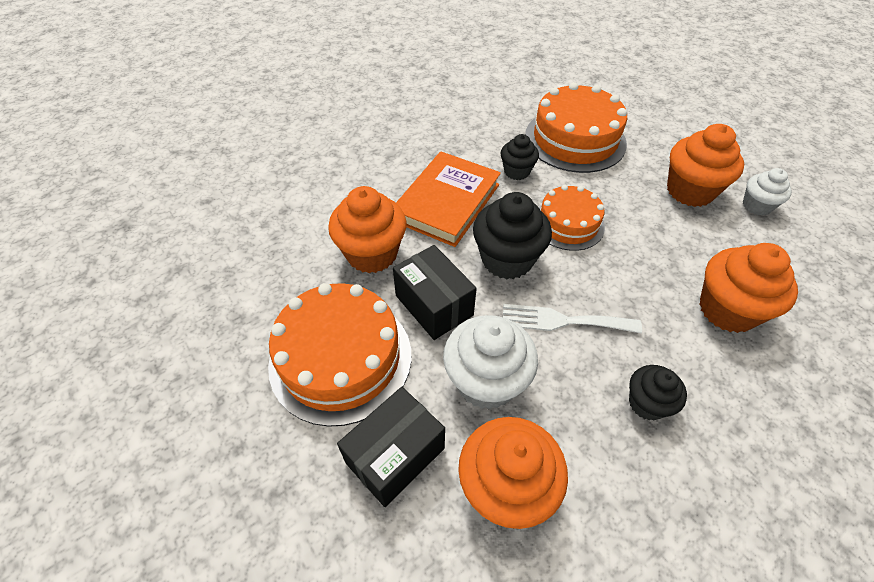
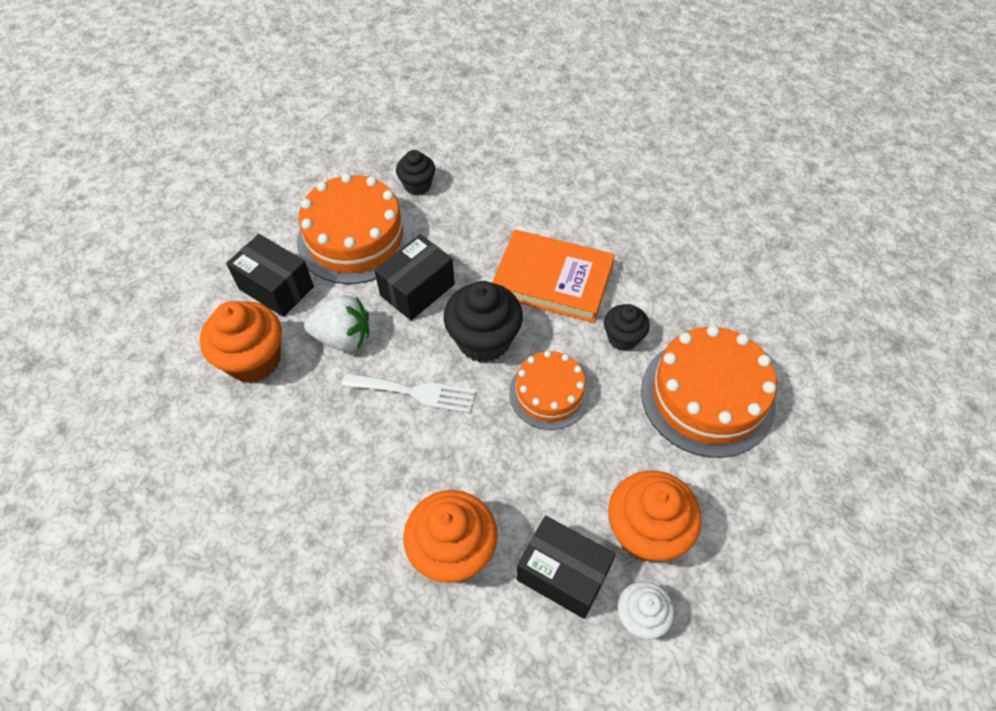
camera: 80 degrees right, 5 degrees up
(372, 254) = (469, 234): orange cupcake -> none
(486, 381) = (343, 337): white cupcake -> white strawberry
(563, 321) = (415, 392): white fork -> white fork turned 105 degrees clockwise
(647, 403) = (332, 463): black cupcake -> black cupcake (417, 185)
(733, 242) = (563, 574): none -> black box

